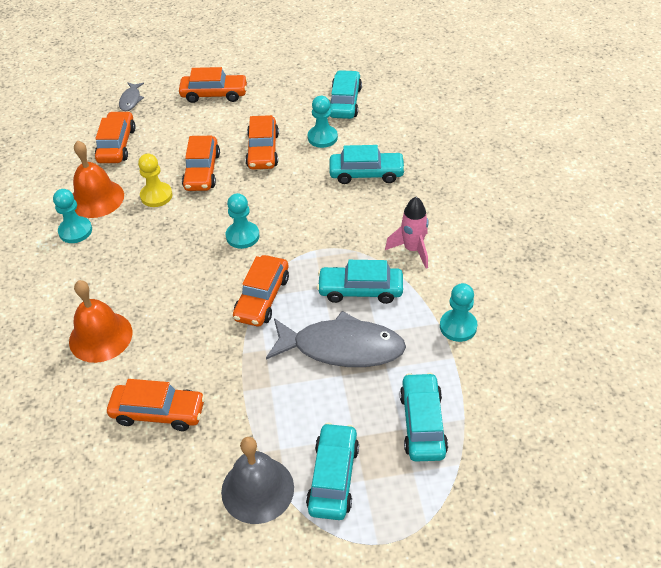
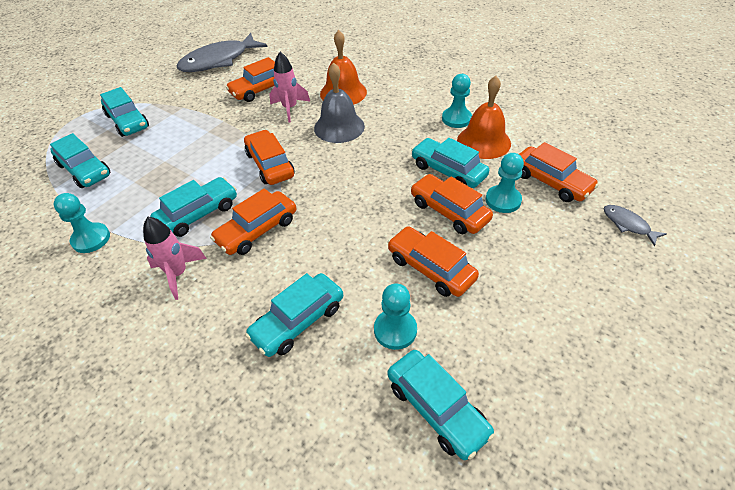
camera: 135 degrees right, 0 degrees up
(156, 196) = (448, 171): yellow pawn -> turquoise car
(170, 355) = (290, 109): none -> pink rocket
(214, 94) = (579, 293): orange car -> orange car (257, 230)
(242, 236) = (339, 189): turquoise pawn -> turquoise pawn (503, 200)
(257, 489) = (168, 97): grey bell -> grey bell (339, 127)
(342, 347) = (178, 173): grey fish -> grey fish (219, 61)

